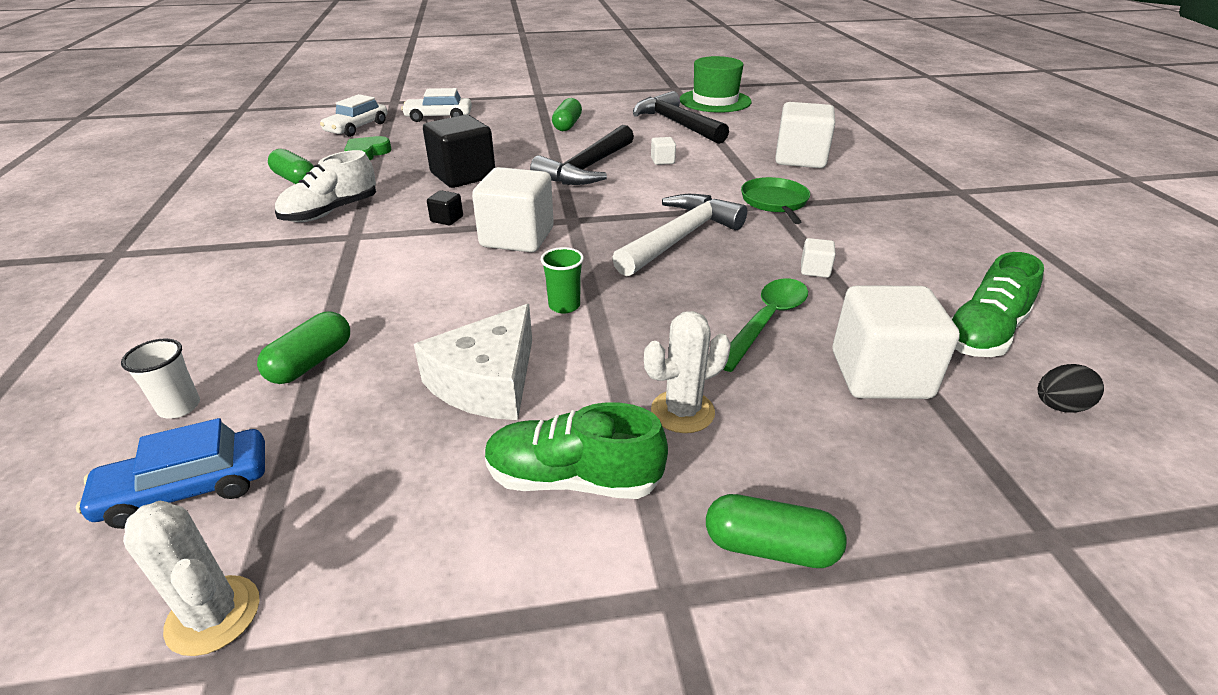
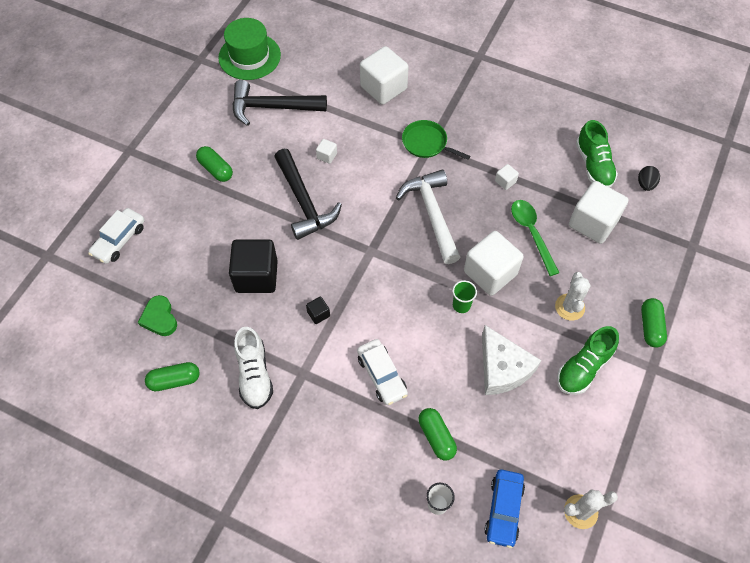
camera: 55 degrees left, 25 degrees up
(357, 128) = (92, 305): white car -> white car (382, 375)
(517, 237) = (372, 289): white cube -> white cube (490, 273)
(770, 547) = (650, 327): green capsule -> green capsule turned 45 degrees counterclockwise

